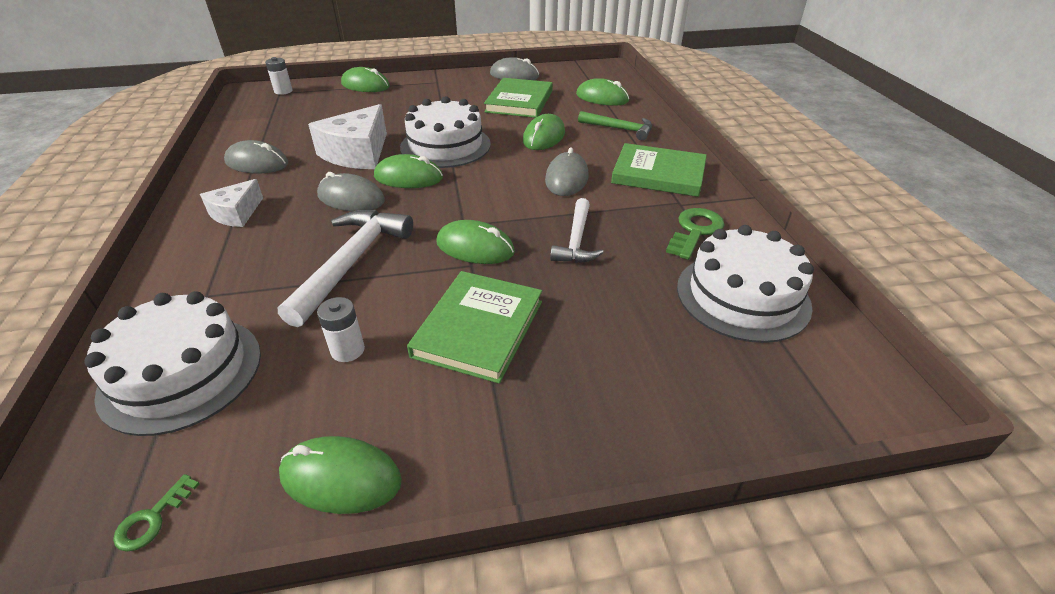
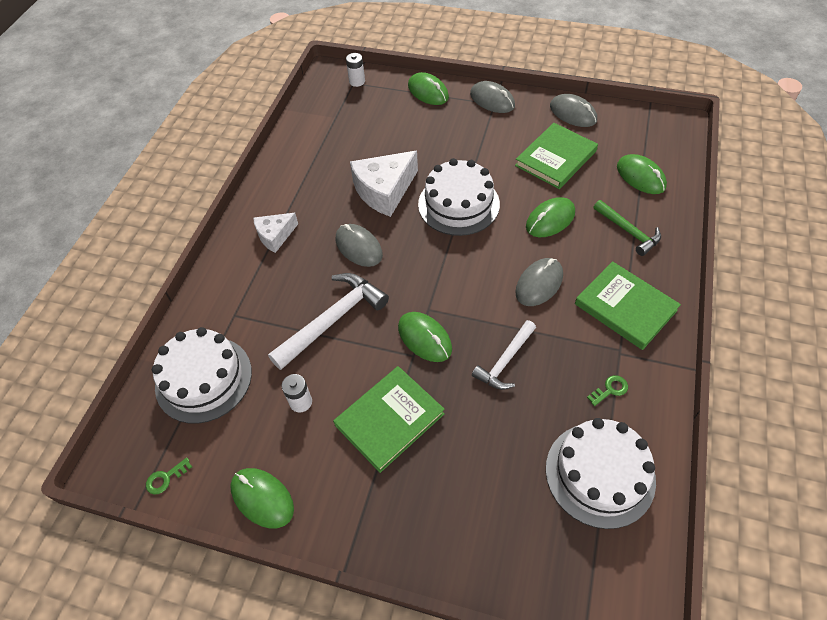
camera: 30 degrees right, 15 degrees up
(257, 163) = (306, 179): grey mouse -> grey mouse (492, 100)
(408, 177) = (411, 236): green mouse -> none
(695, 231) = (610, 389): green key -> green key, size x0.56

